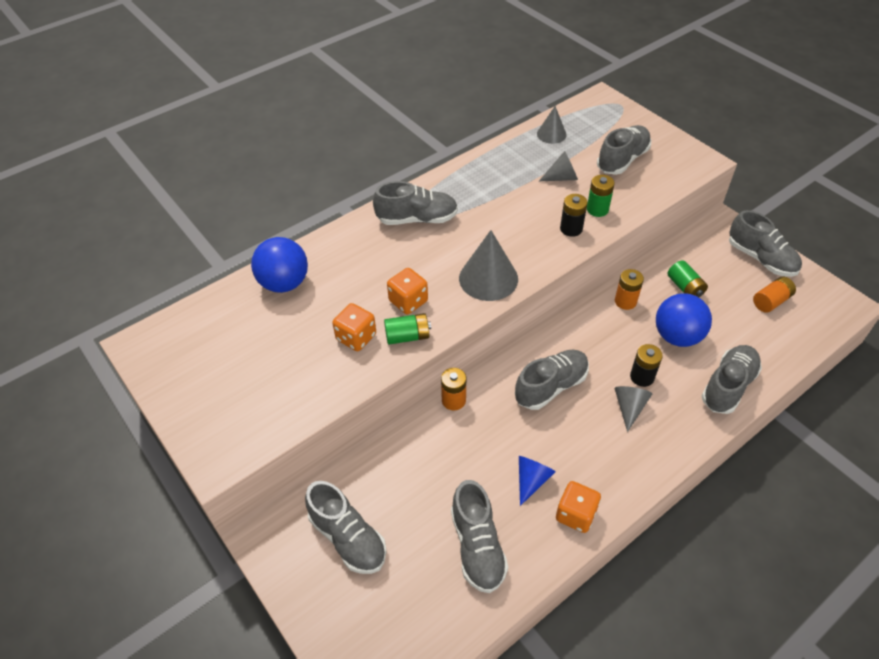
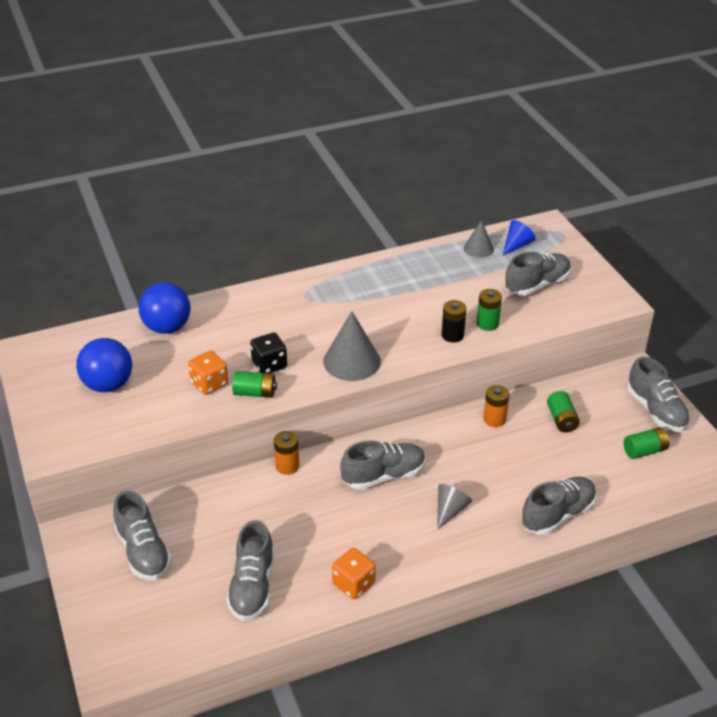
camera: 15 degrees right, 10 degrees down
(408, 301) = (269, 365): orange dice -> black dice
(417, 219) = (311, 298): grey shoe -> none
(531, 480) = (327, 547): blue cone -> blue cone (517, 245)
(562, 177) = (468, 289): grey cone -> none
(642, 377) = (476, 487): black battery -> none
(677, 336) = (530, 461): blue ball -> blue ball (108, 385)
(771, 301) = (644, 451): orange battery -> green battery

